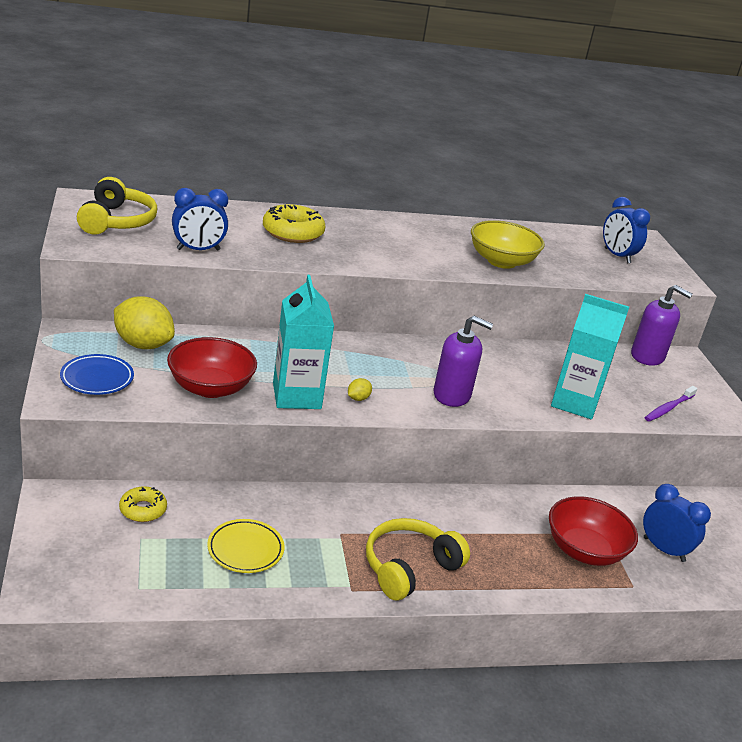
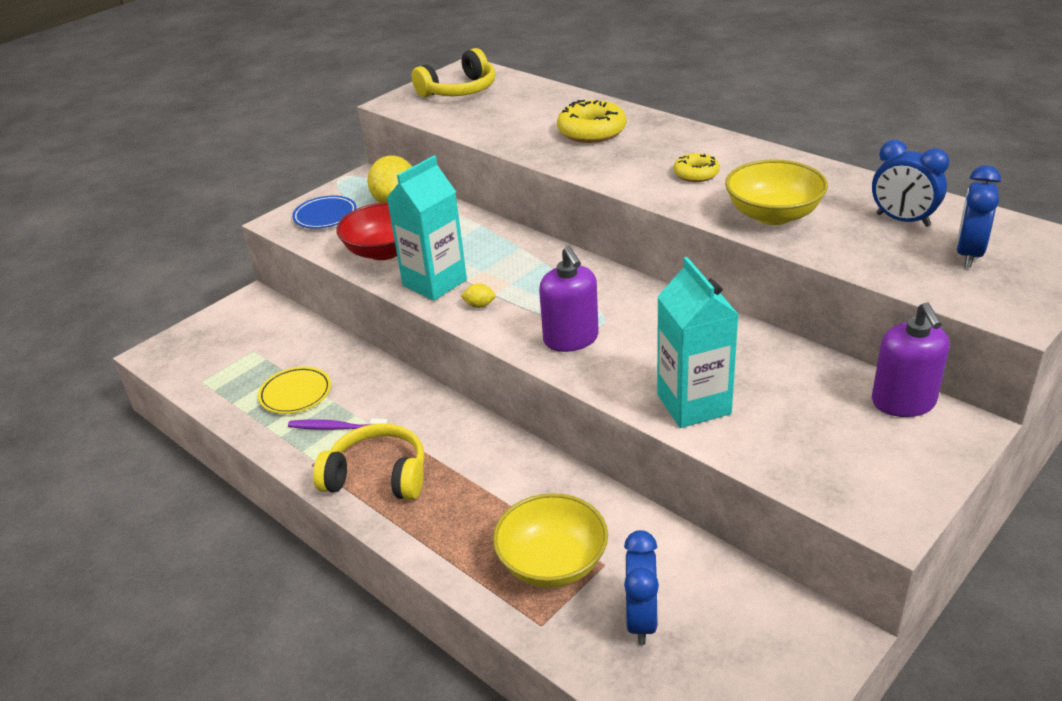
camera: 60 degrees right, 5 degrees up
(143, 510) = (283, 333): yellow donut -> yellow donut (696, 174)
(198, 250) = (478, 127): blue clock -> blue clock (902, 220)
(584, 550) = (552, 563): red bowl -> yellow bowl
(668, 408) = (811, 466): purple toothbrush -> purple toothbrush (336, 428)

